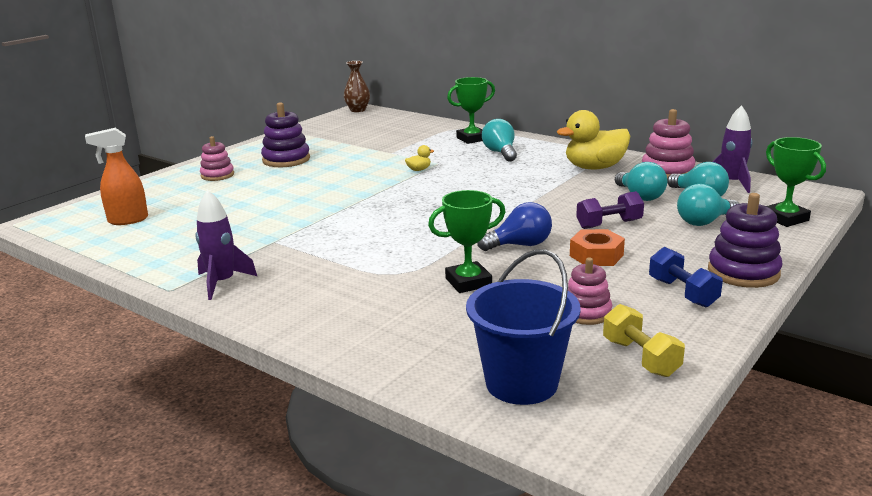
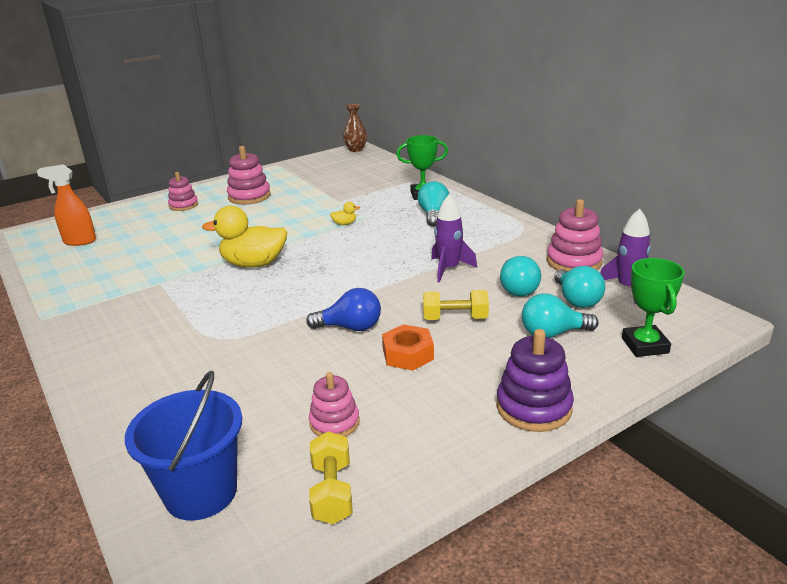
camera: 20 degrees right, 5 degrees up
(222, 283) = (82, 320): purple rocket -> purple rocket (449, 269)
(286, 160) = (249, 196): purple stacking toy -> pink stacking toy
(468, 282) = (266, 361): green trophy -> none
(594, 167) = (505, 246): yellow duck -> yellow duck (254, 264)
(609, 224) = (455, 318): purple dumbbell -> yellow dumbbell
(682, 293) = (447, 420): blue dumbbell -> none

